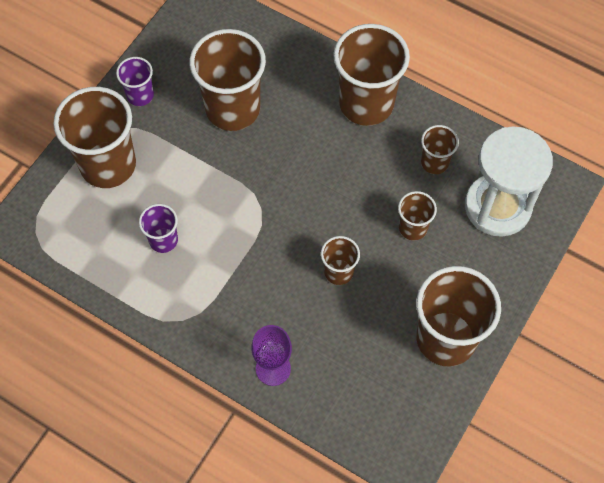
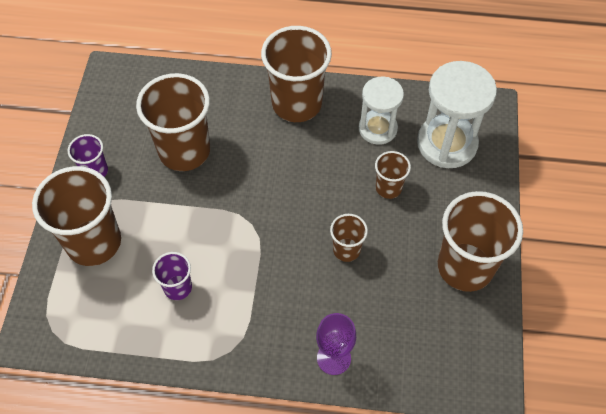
camera: 25 degrees left, 5 degrees down
(434, 162) = (377, 129): brown cup -> white hourglass

